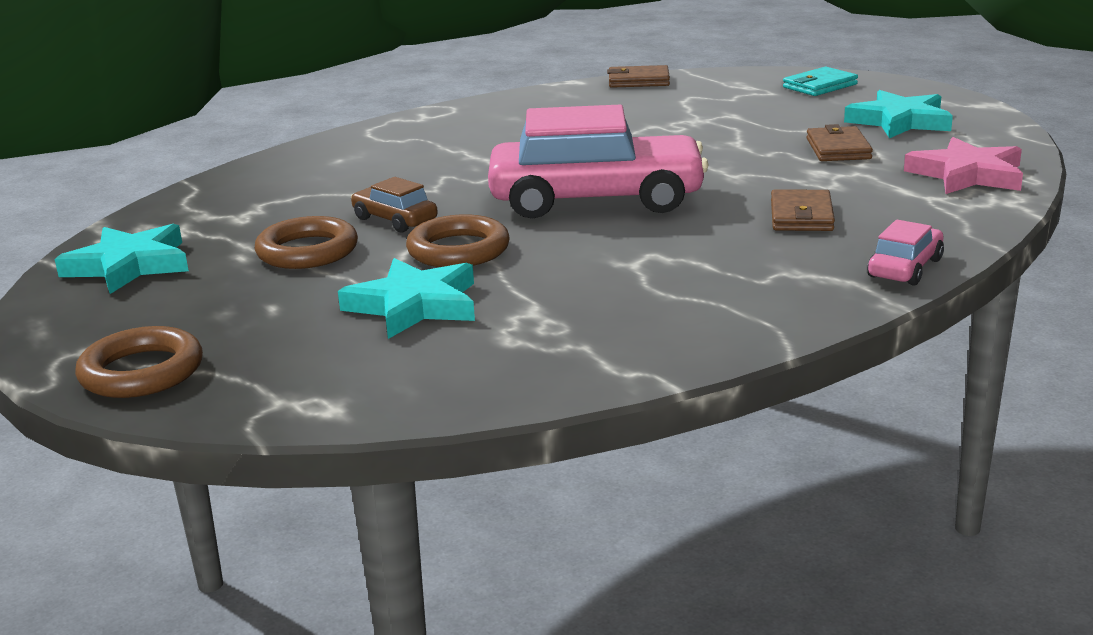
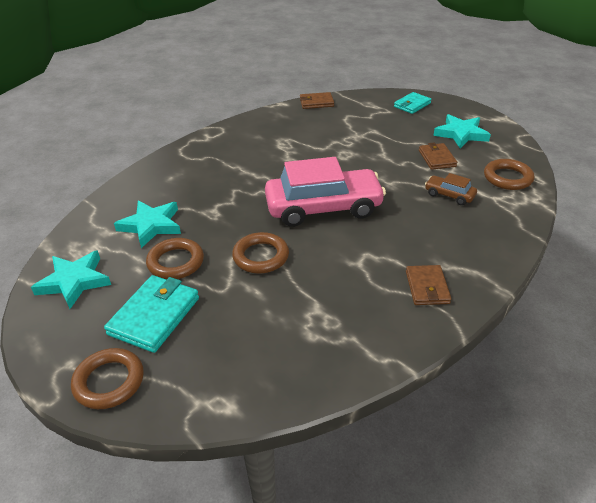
camera: 10 degrees left, 15 degrees up
(246, 307) = (154, 316): none -> turquoise wallet
(395, 220) = (217, 231): brown car -> brown car (449, 195)
(414, 305) = (250, 308): turquoise star -> turquoise star (151, 225)
(801, 216) = (434, 217): brown wallet -> brown wallet (427, 287)
(905, 268) = (499, 259): pink car -> none
(967, 174) = (507, 178): pink star -> brown ring

